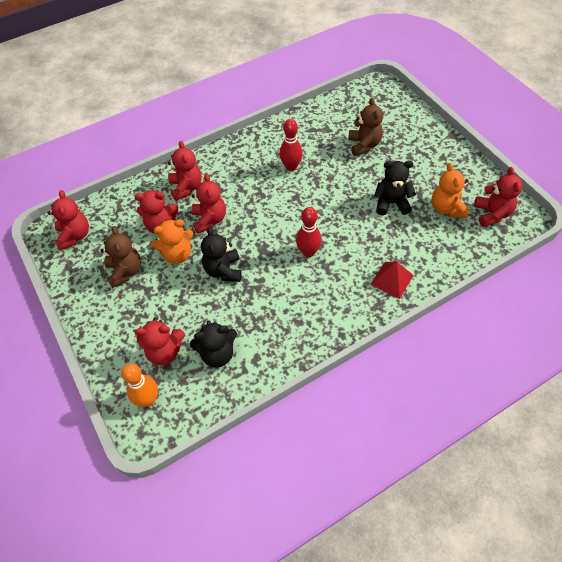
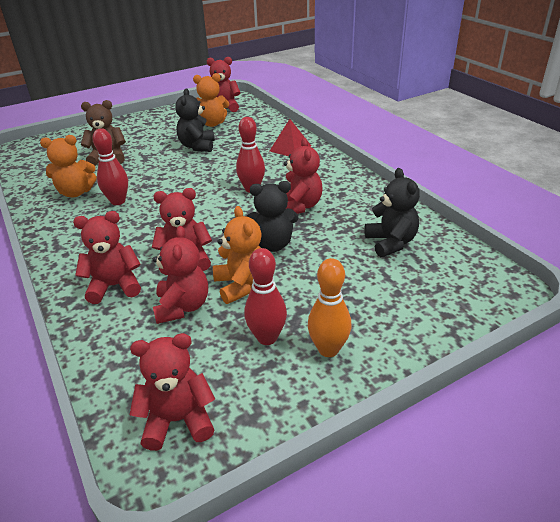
camera: 90 degrees left, 20 degrees down
(125, 271) = (267, 338): brown teddy bear -> red bowling pin
(148, 399) = (468, 292): orange bowling pin -> orange bowling pin (328, 349)
(165, 351) = (397, 284): red teddy bear -> red teddy bear (299, 206)
(305, 139) = (76, 192): none -> orange teddy bear

